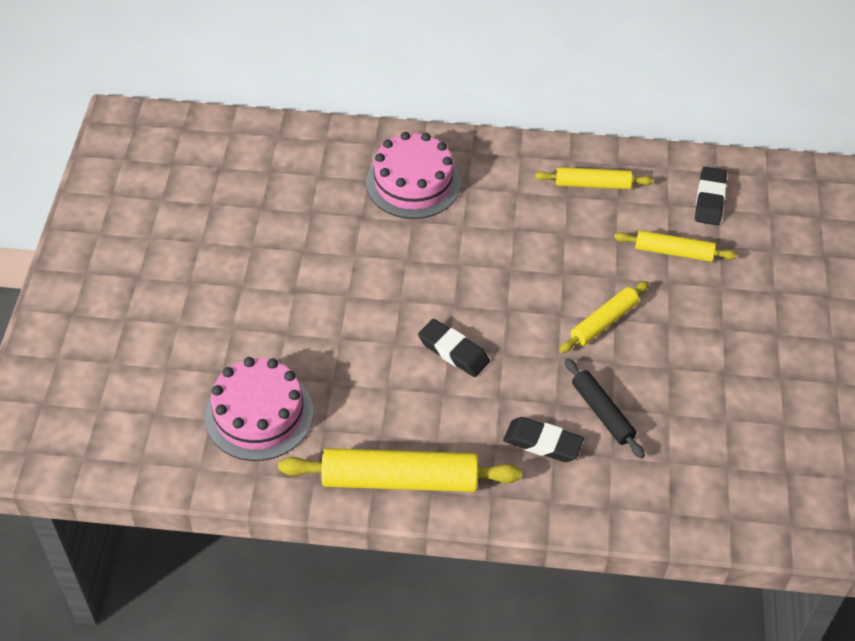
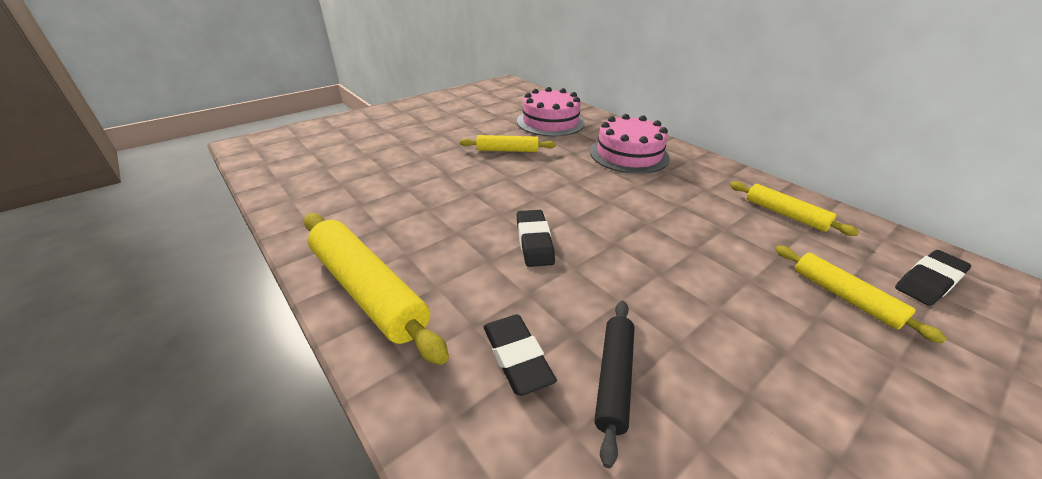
camera: 45 degrees right, 15 degrees down
(259, 414) = (364, 197): pink cake -> pink cake (550, 122)
(603, 322) = (701, 304): yellow rolling pin -> yellow rolling pin (507, 150)

